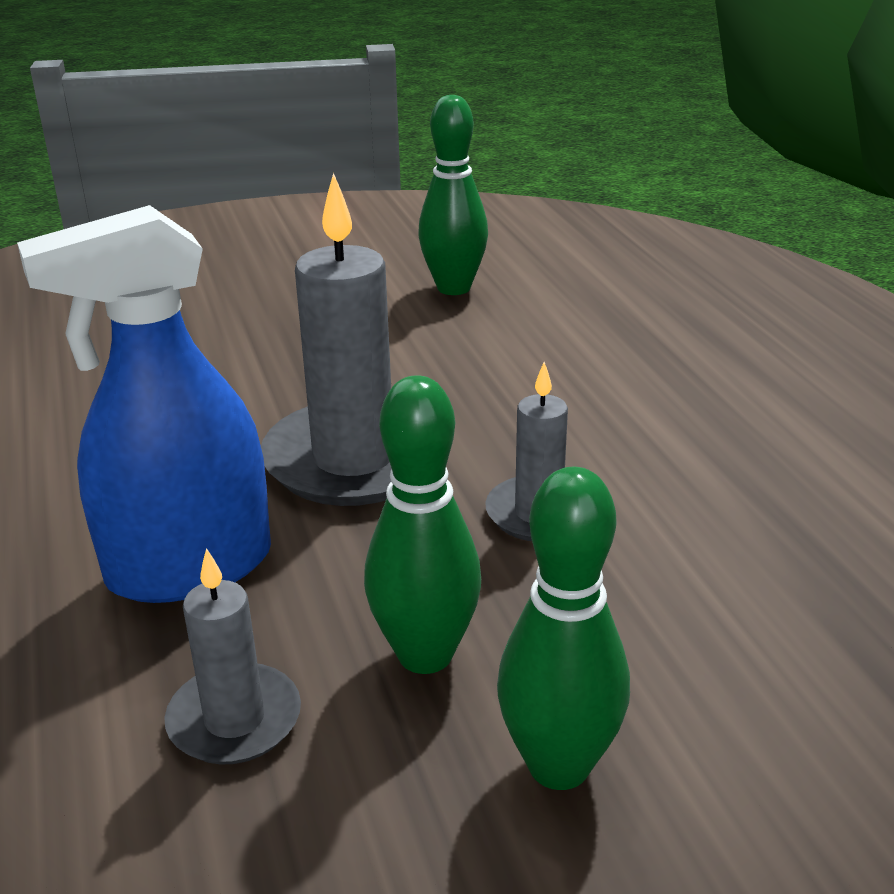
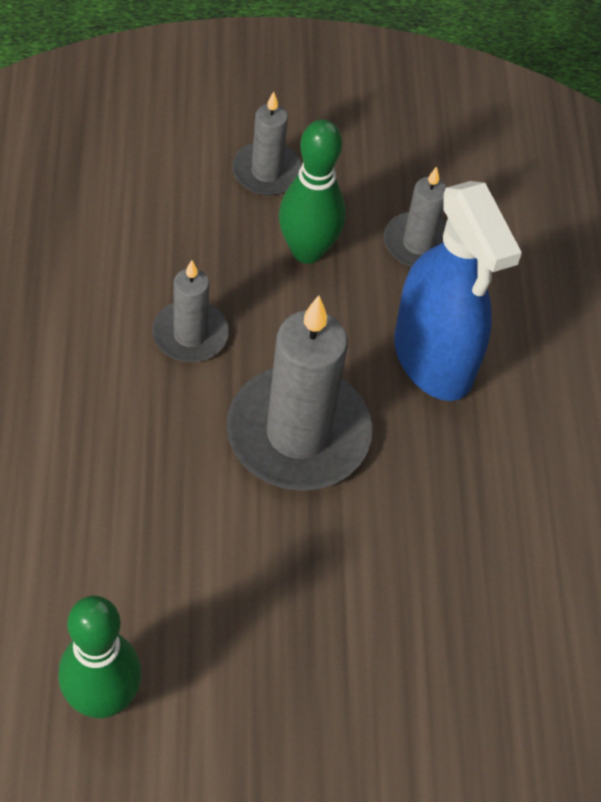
camera: 170 degrees left, 25 degrees up
(189, 568) = (433, 359): blue spray bottle -> blue spray bottle turned 75 degrees clockwise
(558, 766) = (266, 172): green bowling pin -> grey candle

